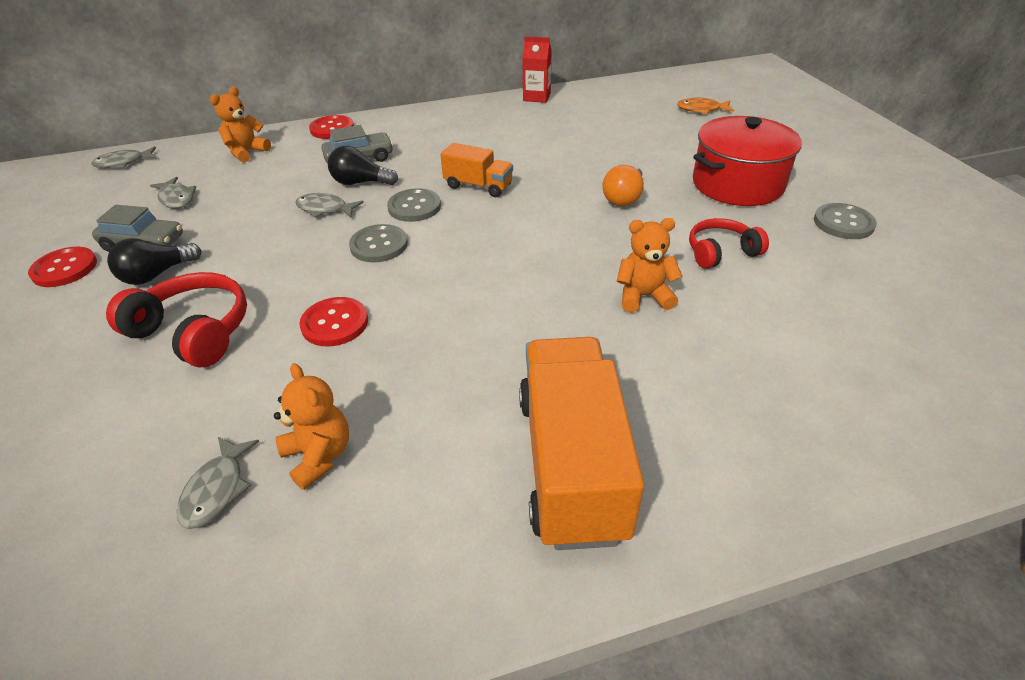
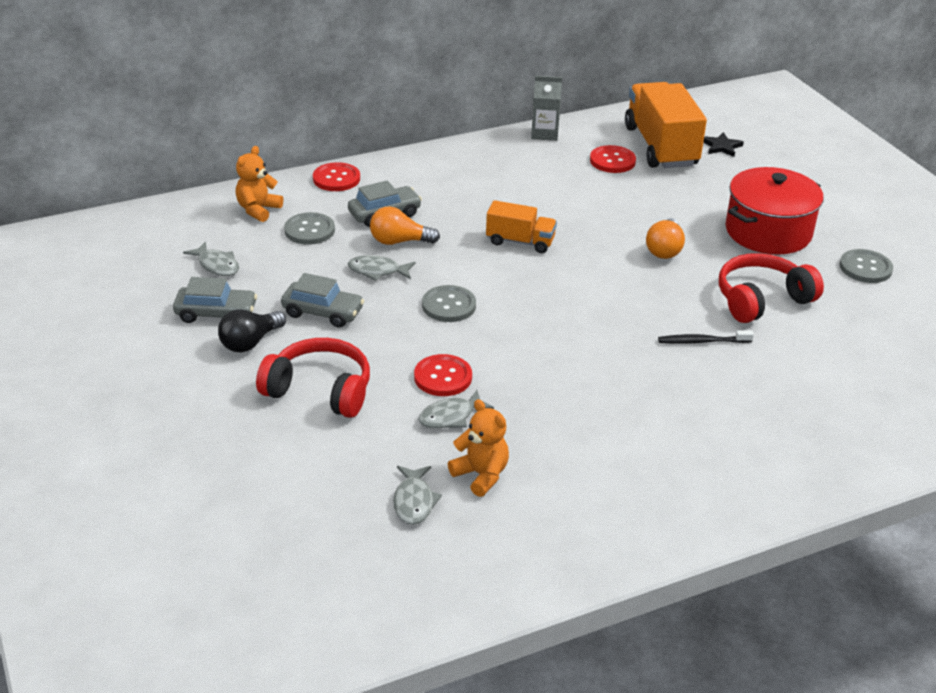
camera: 10 degrees left, 5 degrees down
(64, 269) = (154, 341): red button -> red button (612, 161)
(123, 163) = (128, 226): grey fish -> grey fish (450, 417)
(248, 247) = (323, 312): none -> grey car
(360, 182) = (399, 241): black light bulb -> orange light bulb
(414, 207) = (466, 266): grey button -> grey button (309, 230)
(537, 97) = (544, 133): red carton -> grey carton
(571, 464) = (674, 468): orange truck -> orange truck (660, 146)
(643, 296) = (702, 341): orange teddy bear -> black toothbrush
(701, 109) = (721, 146): orange fish -> black star
(721, 252) = (761, 299): red headphones -> red headphones, size x1.51

